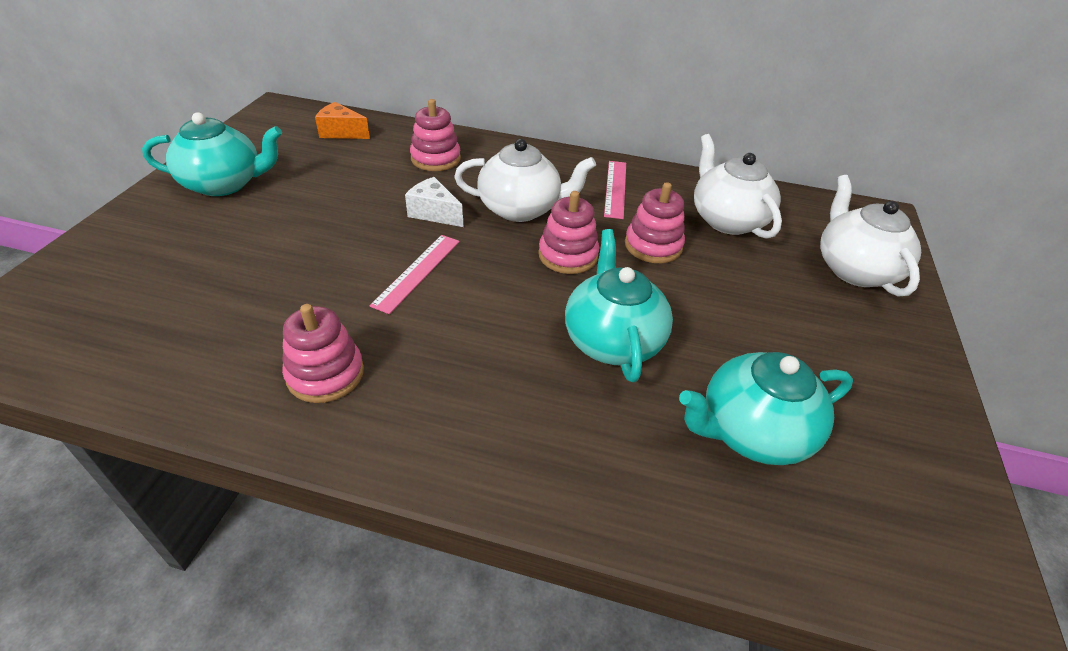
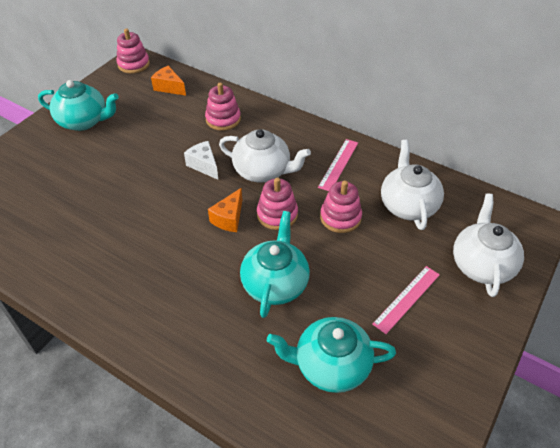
camera: 20 degrees right, 5 degrees up
(325, 374) = (98, 269): pink stacking toy -> pink stacking toy (133, 64)
(417, 272) = (175, 209): pink ruler -> pink ruler (406, 299)
(502, 271) = (229, 218): none -> orange cheese

